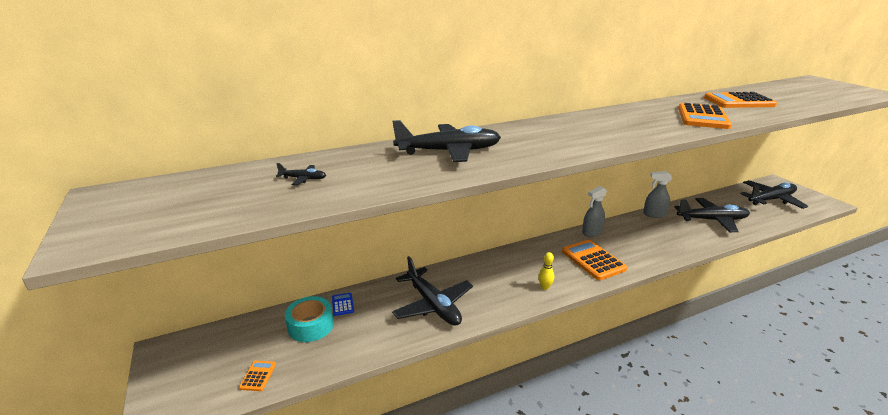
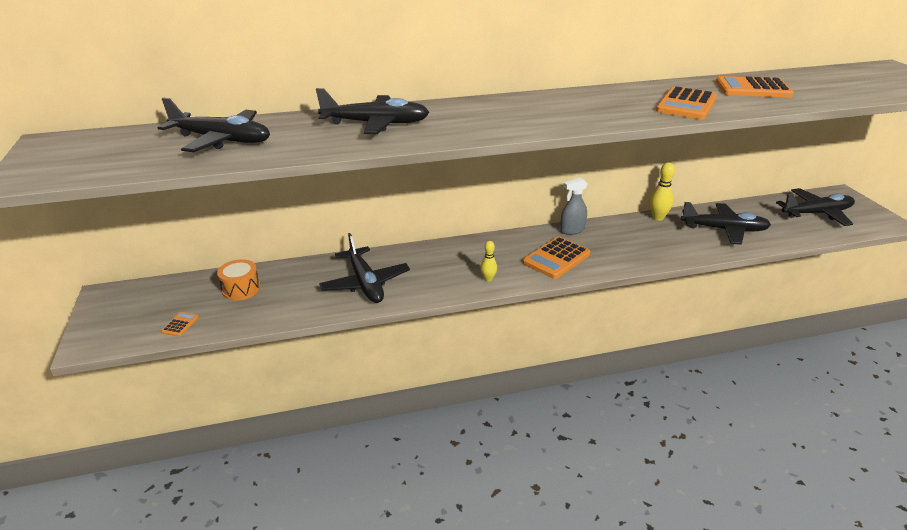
camera: 10 degrees right, 5 degrees up
(303, 179) = (222, 140): black plane -> black plane, size x2.44
(311, 326) = (241, 289): turquoise tape -> orange drum
(343, 304) = (278, 274): blue calculator -> none
(593, 260) = (556, 258): orange calculator -> orange calculator turned 120 degrees counterclockwise
(654, 214) = (657, 218): grey spray bottle -> yellow bowling pin

